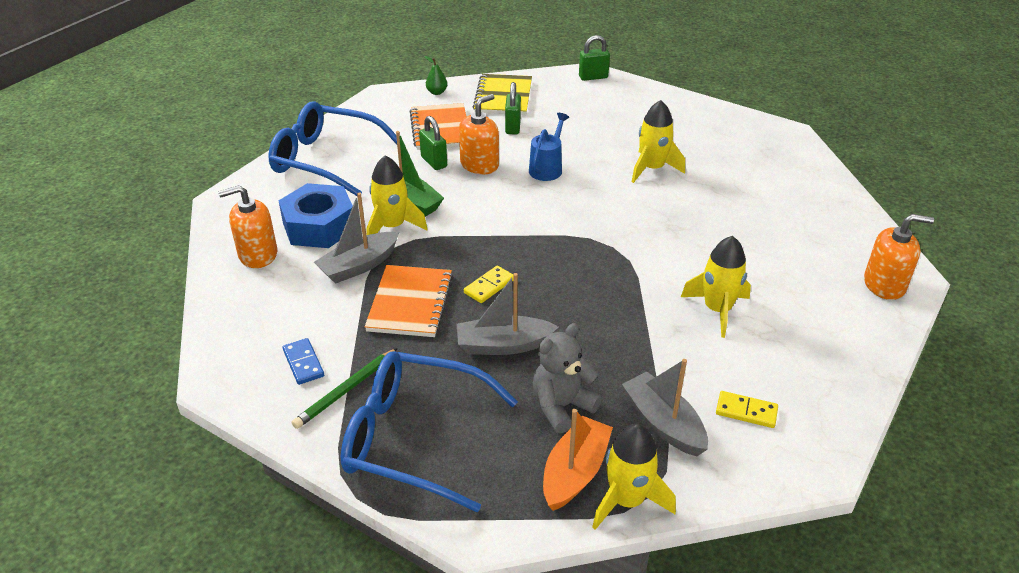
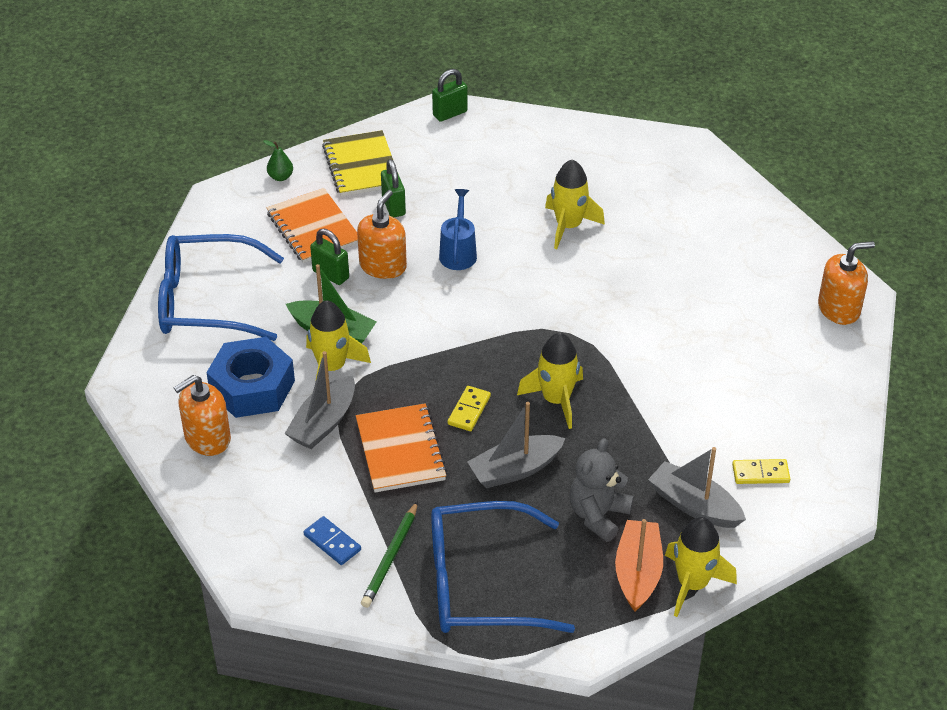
camera: 20 degrees left, 5 degrees up
(717, 310) = (697, 377): yellow rocket -> yellow rocket (556, 400)

